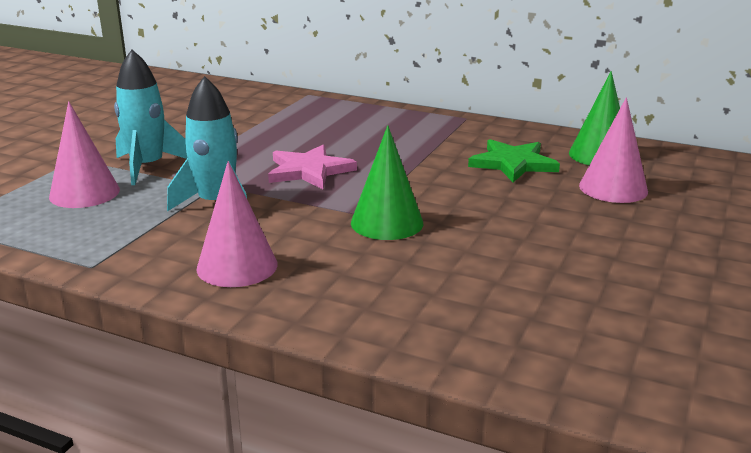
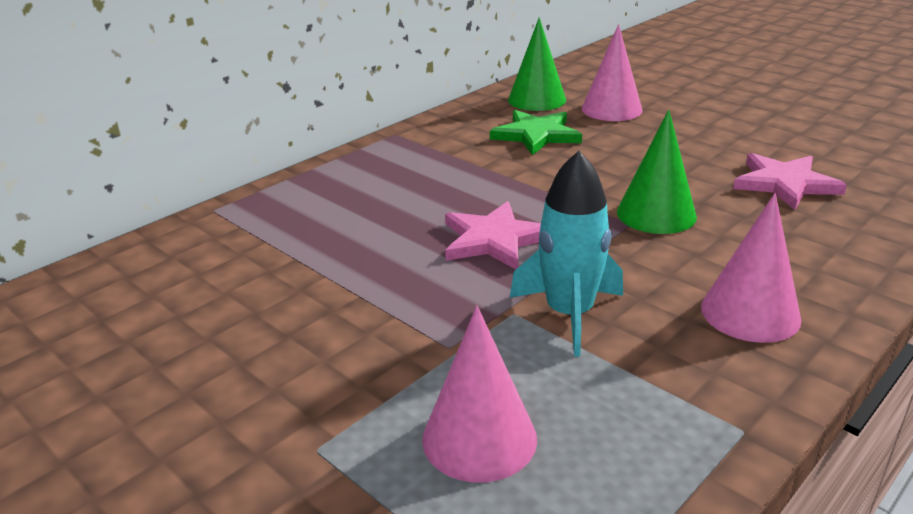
camera: 70 degrees left, 5 degrees up
(147, 167) = (403, 367): turquoise rocket -> none
(497, 281) = (785, 184): none -> pink star

